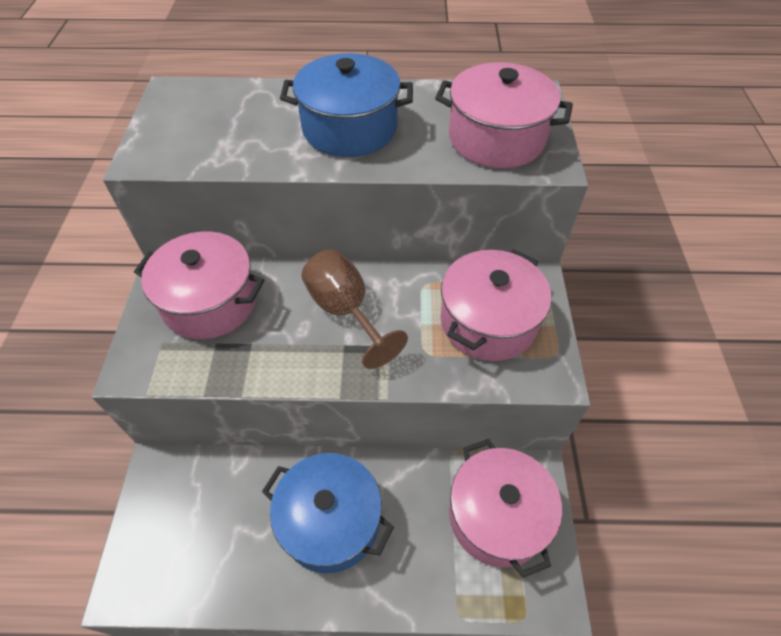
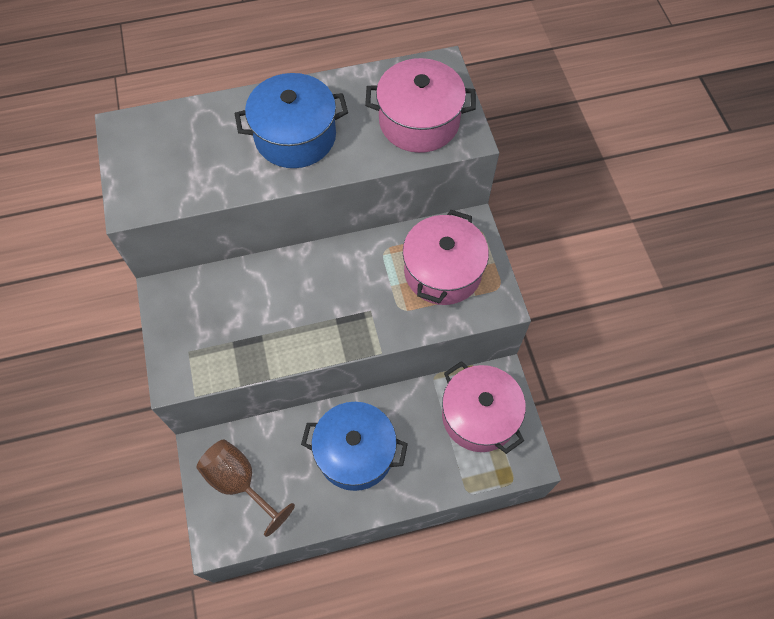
camera: 15 degrees left, 10 degrees up
(210, 302) = (213, 307): pink pot -> none
(345, 311) = (327, 289): brown goblet -> brown goblet (239, 482)

